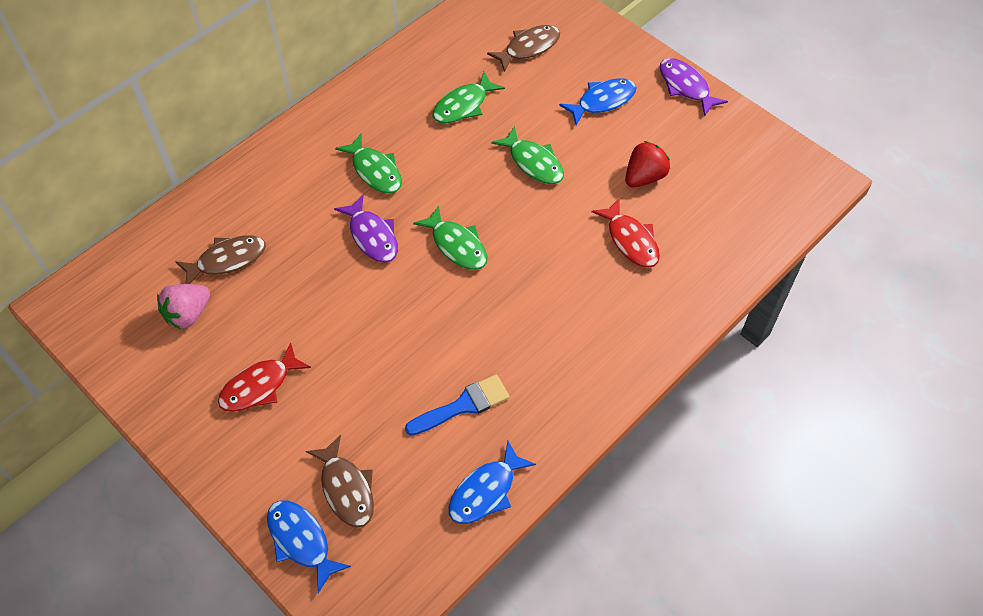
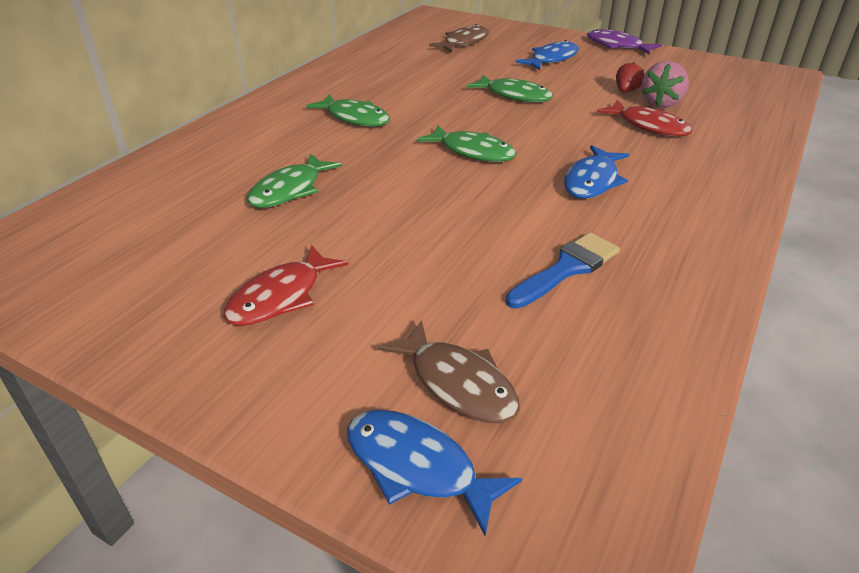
camera: 15 degrees left, 20 degrees down
(188, 314) = (159, 247): pink strawberry -> pink strawberry (661, 103)
(227, 260) = (203, 197): brown fish -> none
(372, 236) = (374, 157): purple fish -> none
(463, 105) = (423, 74): green fish -> green fish (290, 190)
(486, 491) = (659, 346): blue fish -> blue fish (592, 181)
(644, 177) = (626, 91): red strawberry -> red strawberry, size x0.66

